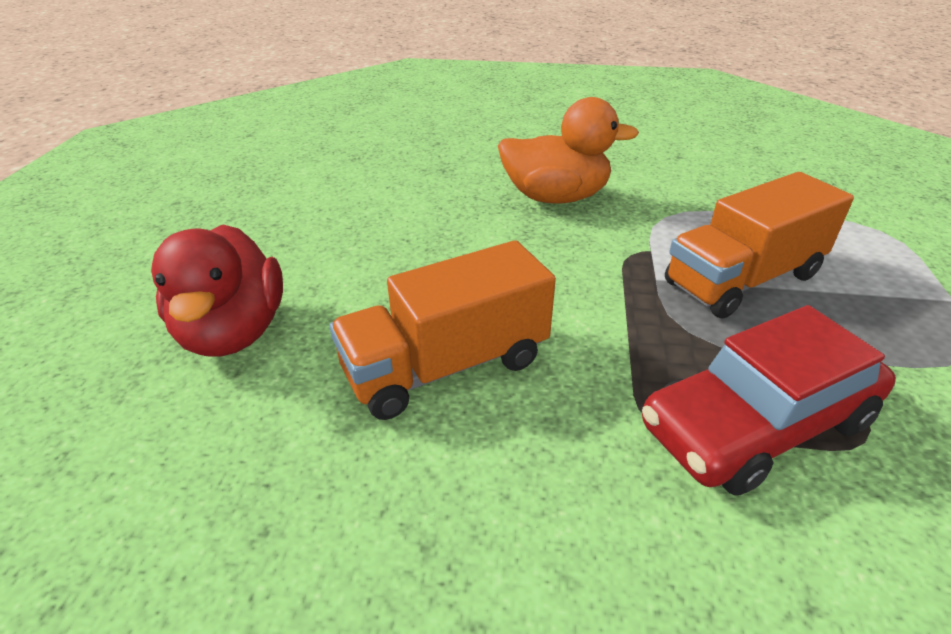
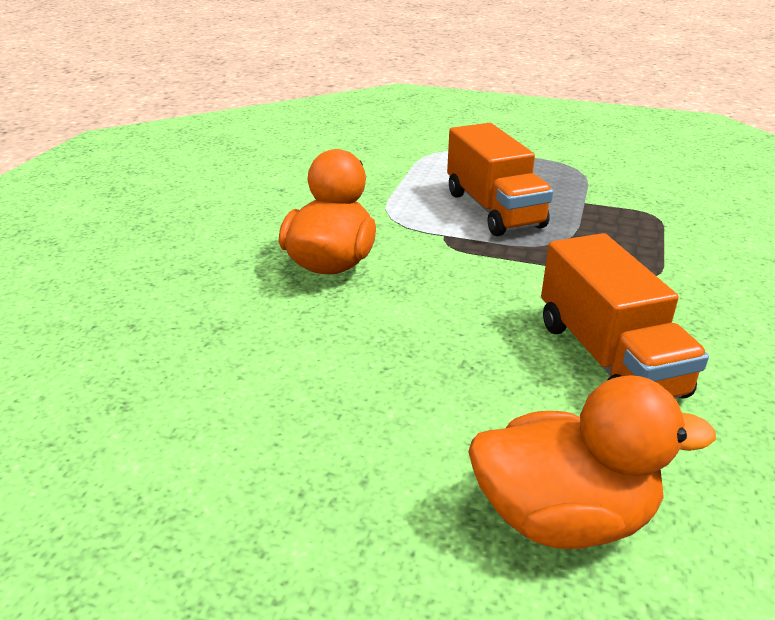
camera: 80 degrees left, 5 degrees down
(233, 332) = (563, 516): red duck -> orange duck
(757, 424) = (649, 241): red car -> none

